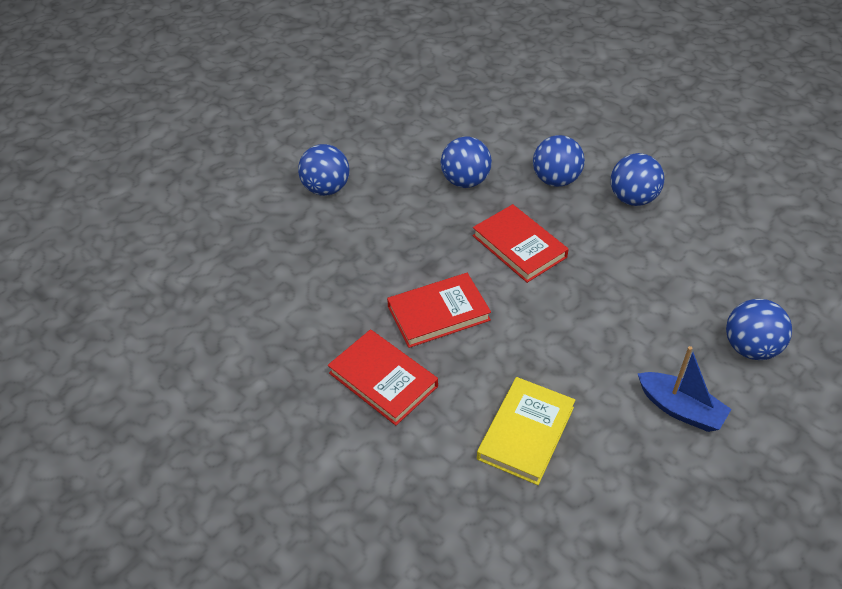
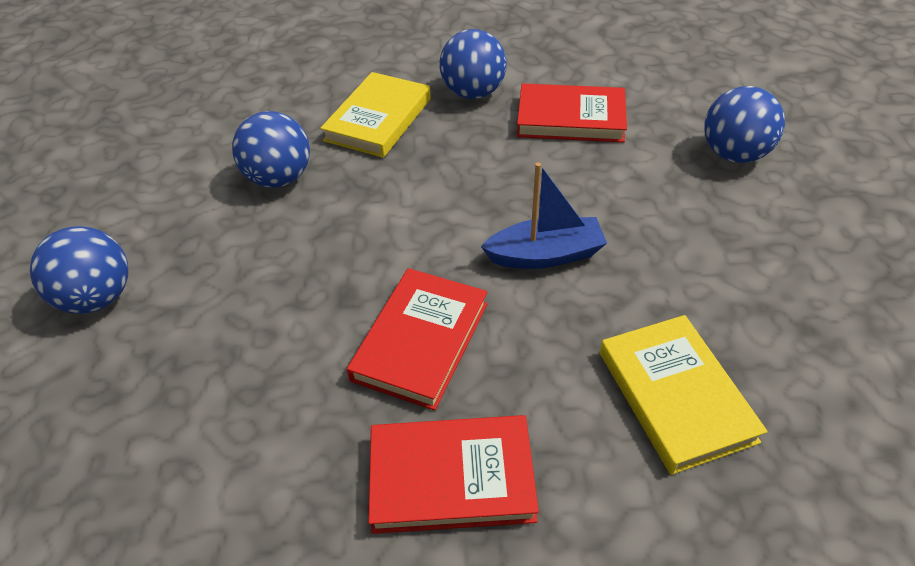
camera: 45 degrees left, 0 degrees up
(519, 246) = (421, 206): red book -> red book (570, 118)
(556, 180) = (378, 119): blue ball -> yellow book
(680, 409) = (761, 250): blue boat -> blue boat (545, 255)

